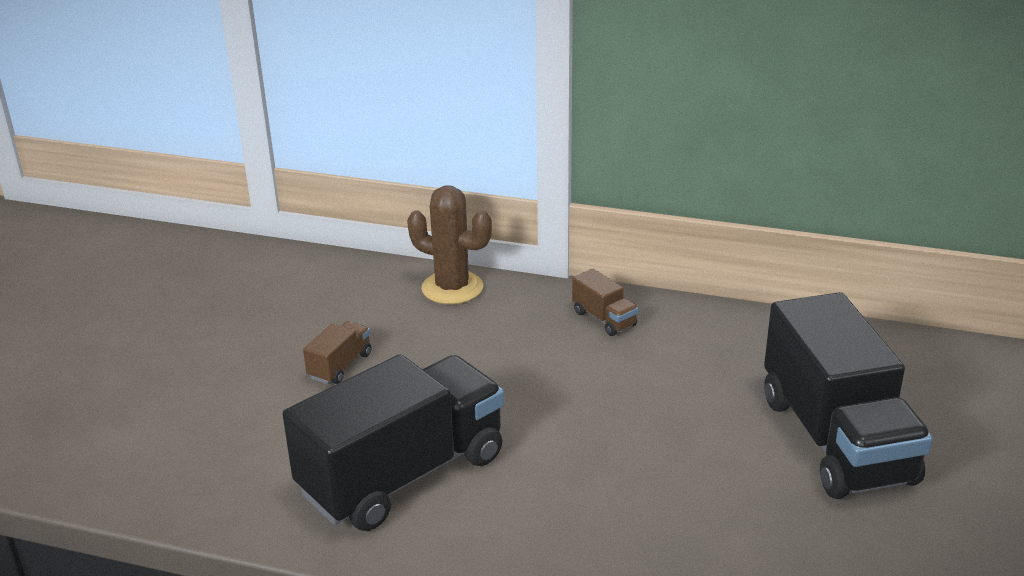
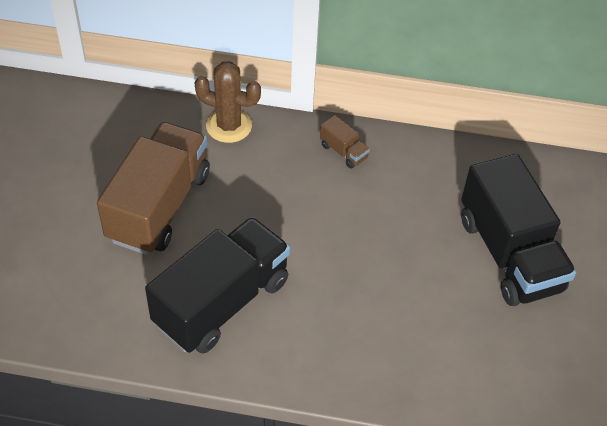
camera: 10 degrees left, 20 degrees up
(340, 366) = (159, 206): brown truck -> brown truck, size x2.47

